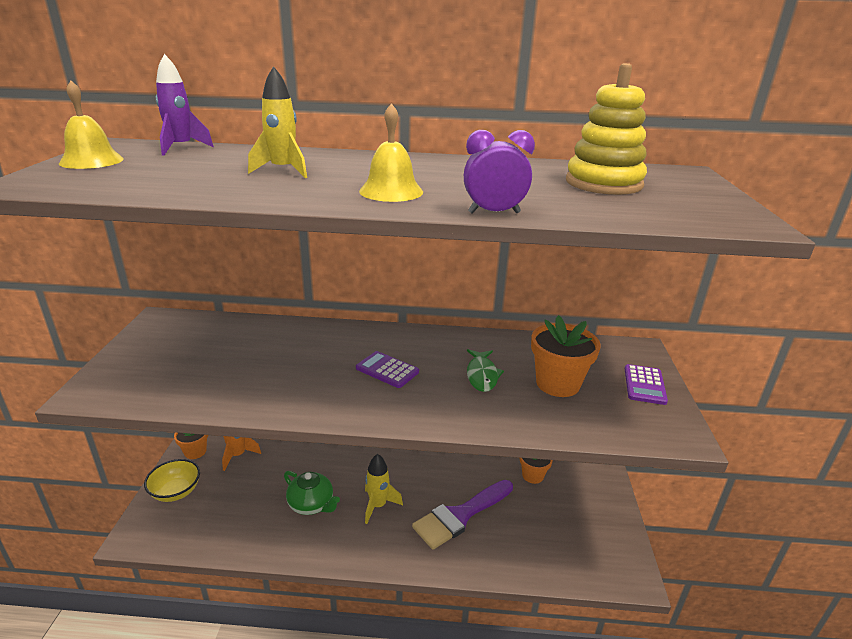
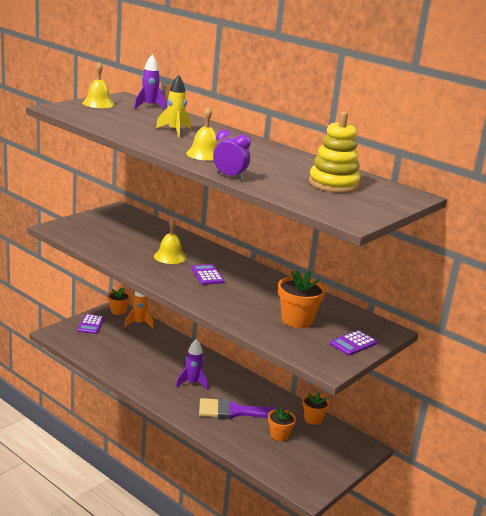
camera: 35 degrees right, 5 degrees down
(176, 492) = (91, 324): yellow bowl -> purple calculator
(309, 364) = (170, 256): none -> yellow bell
(311, 504) = (155, 364): green teapot -> none
(378, 505) = (192, 383): yellow rocket -> purple rocket
(482, 375) = (257, 298): green fish -> none
(529, 519) = (279, 435): none -> orange flower pot

